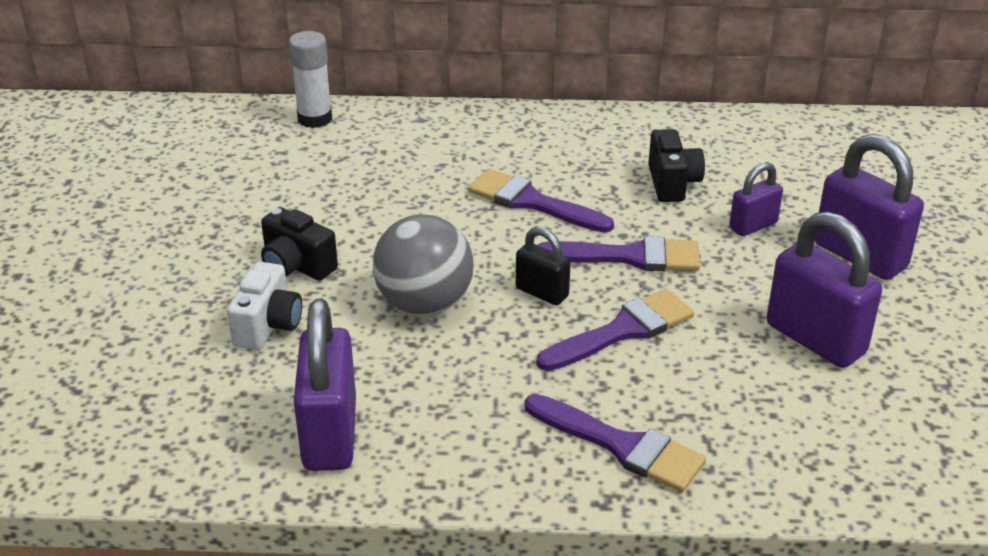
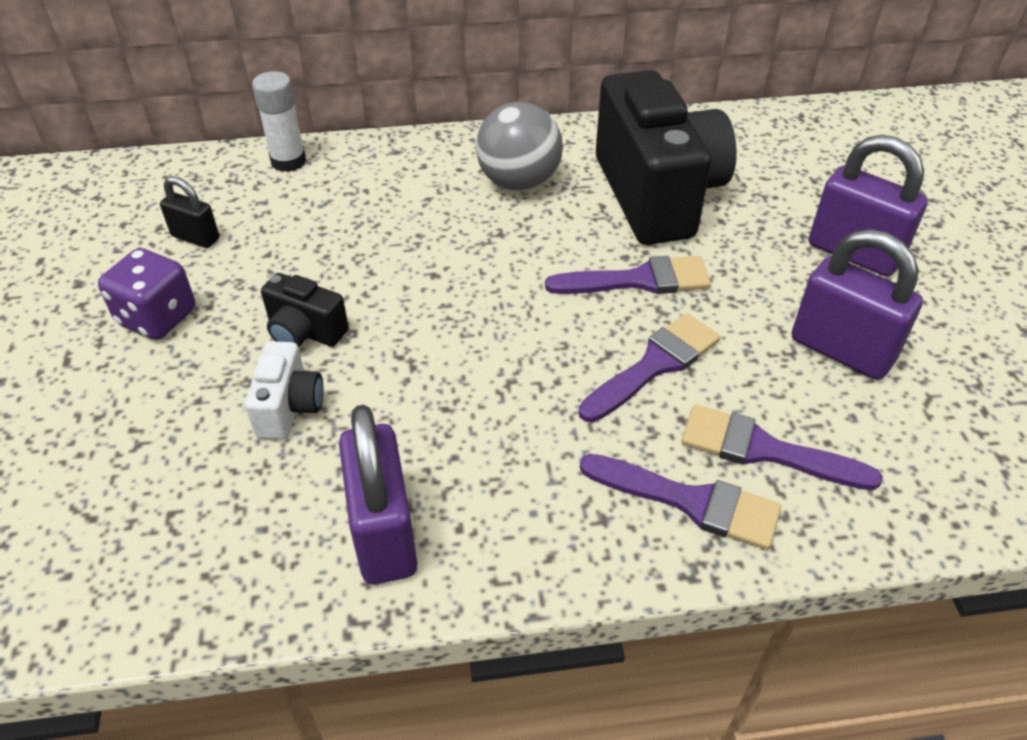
camera: 10 degrees left, 10 degrees up
(165, 239) = (157, 317): none -> purple dice
(424, 304) = (448, 360): grey ball -> grey ball (519, 182)
(532, 202) = (527, 230): purple brush -> purple brush (764, 450)
(542, 292) = (563, 331): black padlock -> black padlock (195, 237)
(672, 183) = (657, 195): black camera -> black camera, size x2.27
(753, 225) = (745, 232): purple padlock -> none

